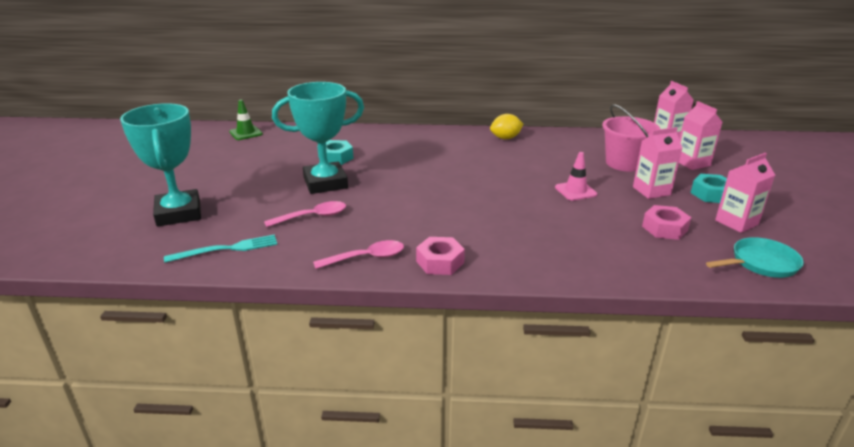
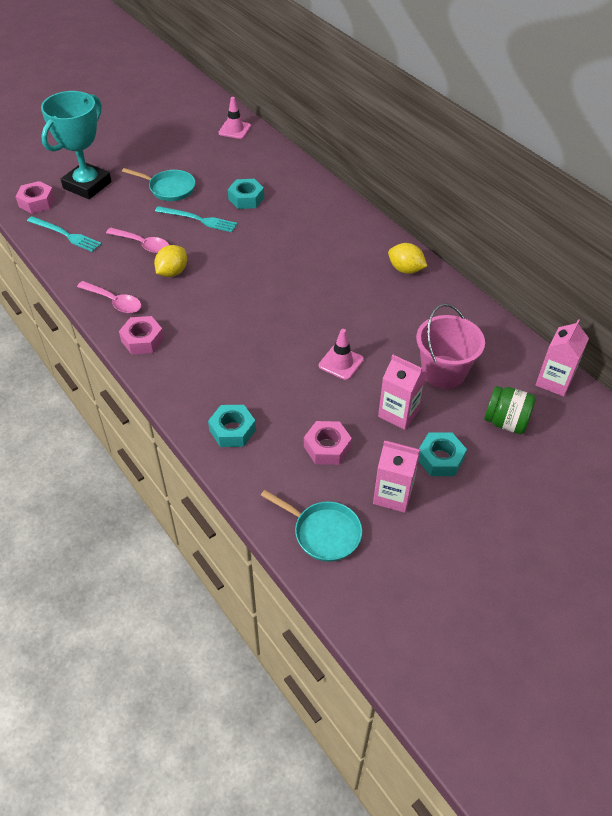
camera: 50 degrees right, 20 degrees up
(146, 247) = (37, 202): none -> pink nut
(246, 133) = (234, 129): green traffic cone -> pink traffic cone
(262, 180) = (169, 188): none -> turquoise pan
(325, 183) = (198, 219): turquoise trophy -> turquoise fork
(372, 217) = (172, 272): none -> yellow lemon
(607, 260) = (232, 430): none -> turquoise nut
(692, 163) = (506, 422): pink carton -> green jar

